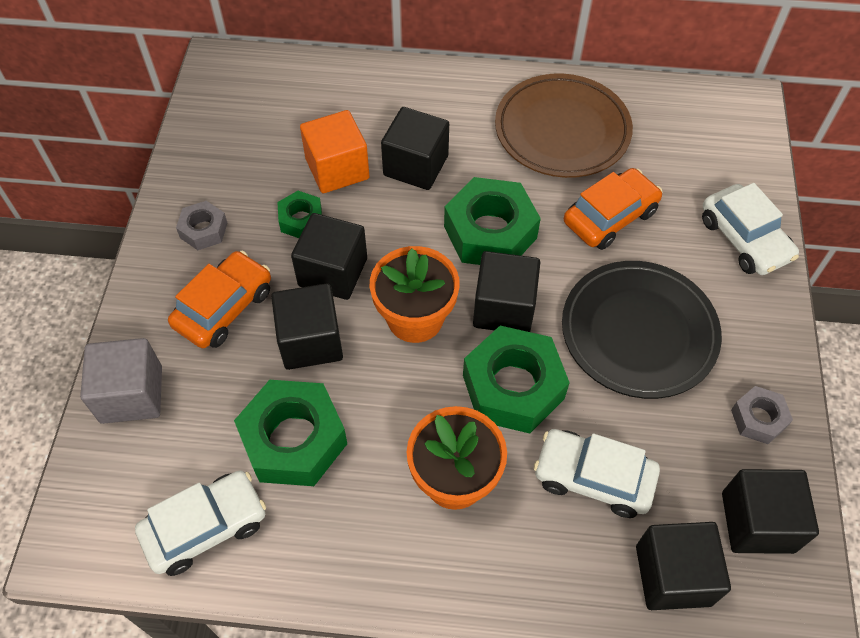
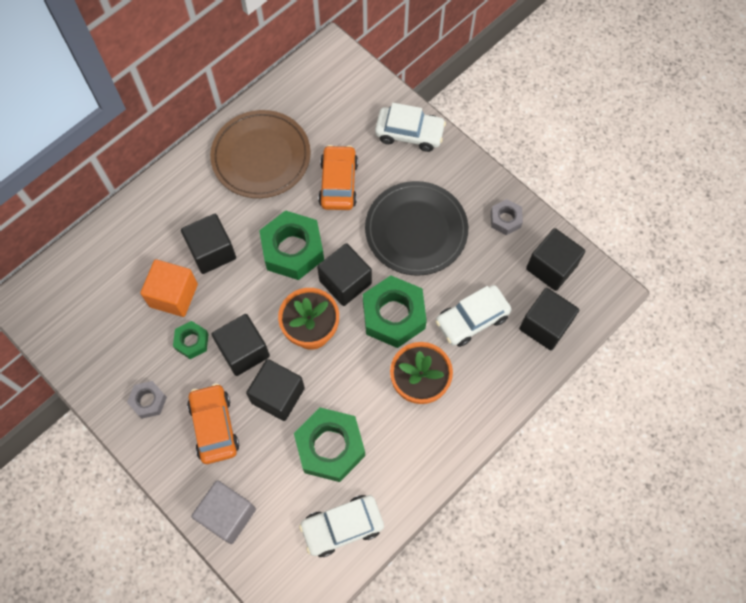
camera: 50 degrees left, 10 degrees up
(205, 527) = (342, 527): white car -> white car turned 120 degrees counterclockwise

